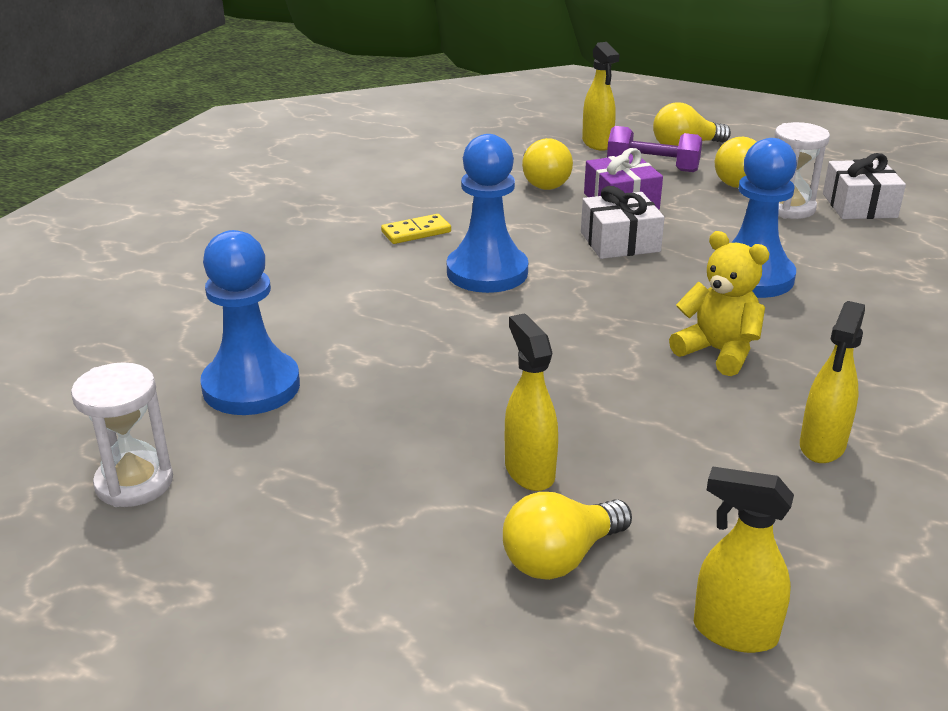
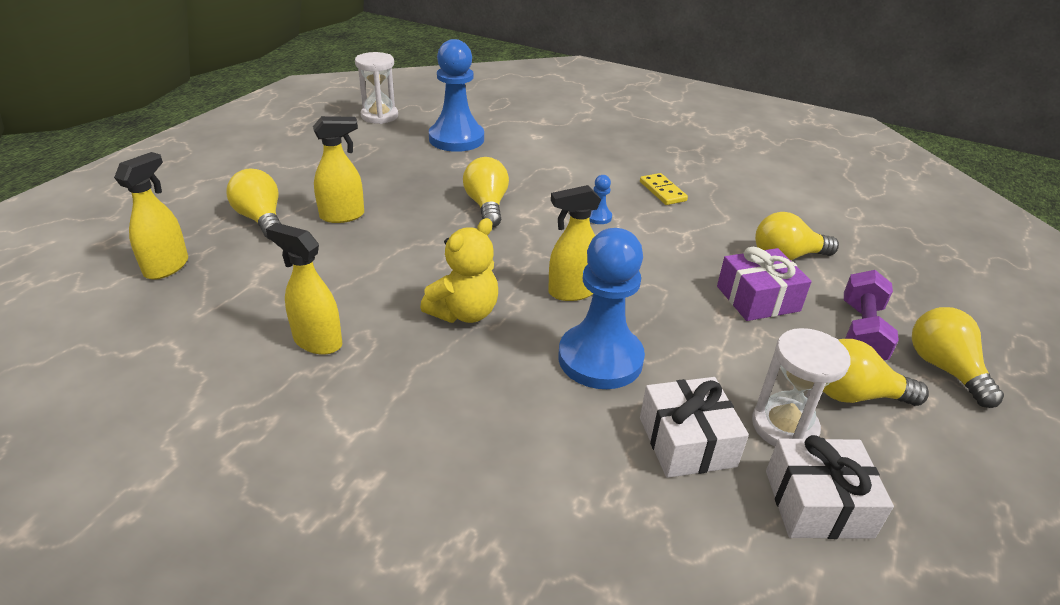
camera: 90 degrees right, 5 degrees up
(474, 348) = (487, 206): none -> yellow light bulb
(487, 272) = (598, 217): blue pawn -> blue pawn, size x0.40
(597, 143) = (911, 301): yellow spray bottle -> yellow spray bottle (571, 292)
(620, 242) = (664, 287): white gift -> white gift (687, 442)

